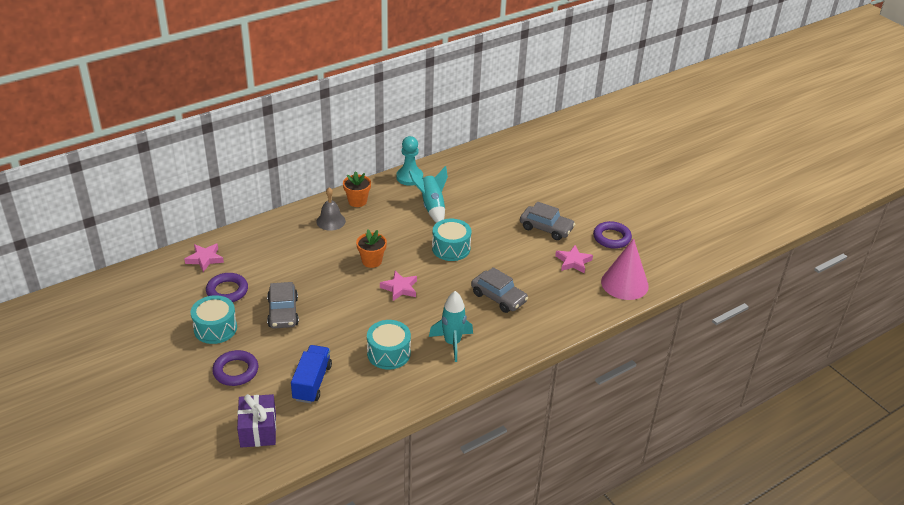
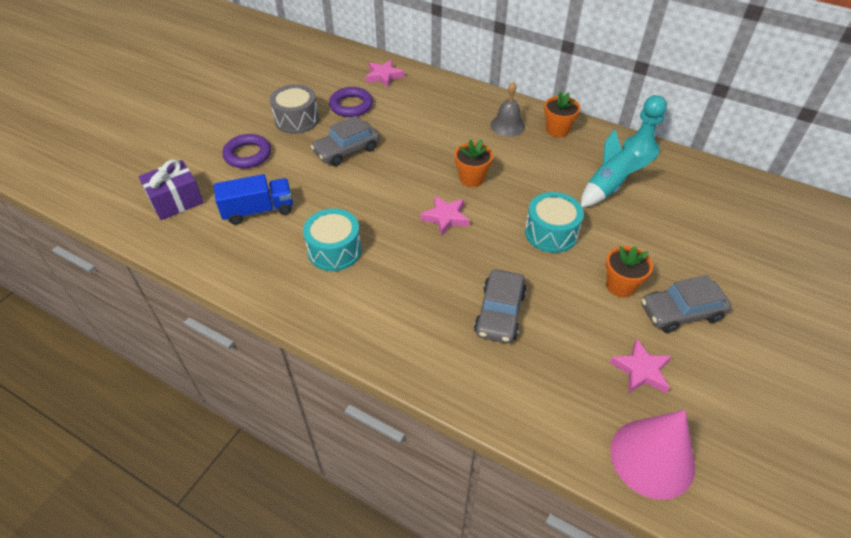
camera: 65 degrees right, 10 degrees up
(215, 328) = (297, 120): turquoise drum -> grey drum
(452, 343) = (385, 299): turquoise rocket -> none
(512, 241) = (620, 286): none -> orange flower pot
(546, 228) = (681, 312): grey car -> grey car turned 75 degrees clockwise
(611, 238) = (741, 401): purple ring -> none

